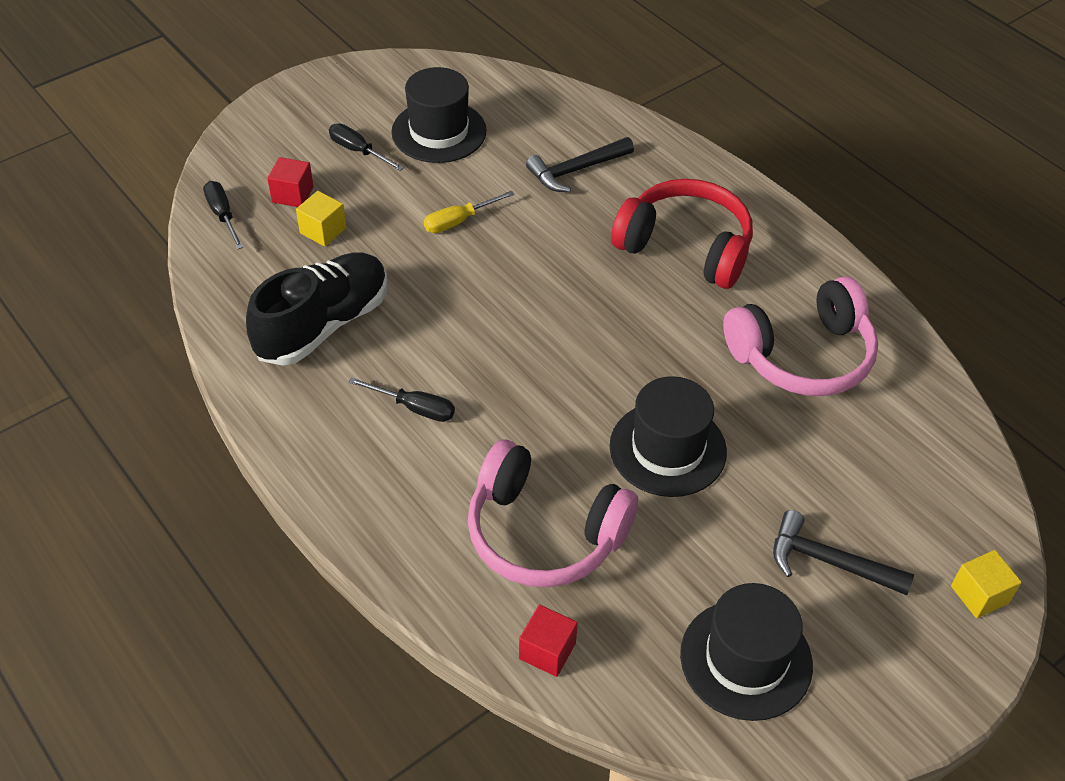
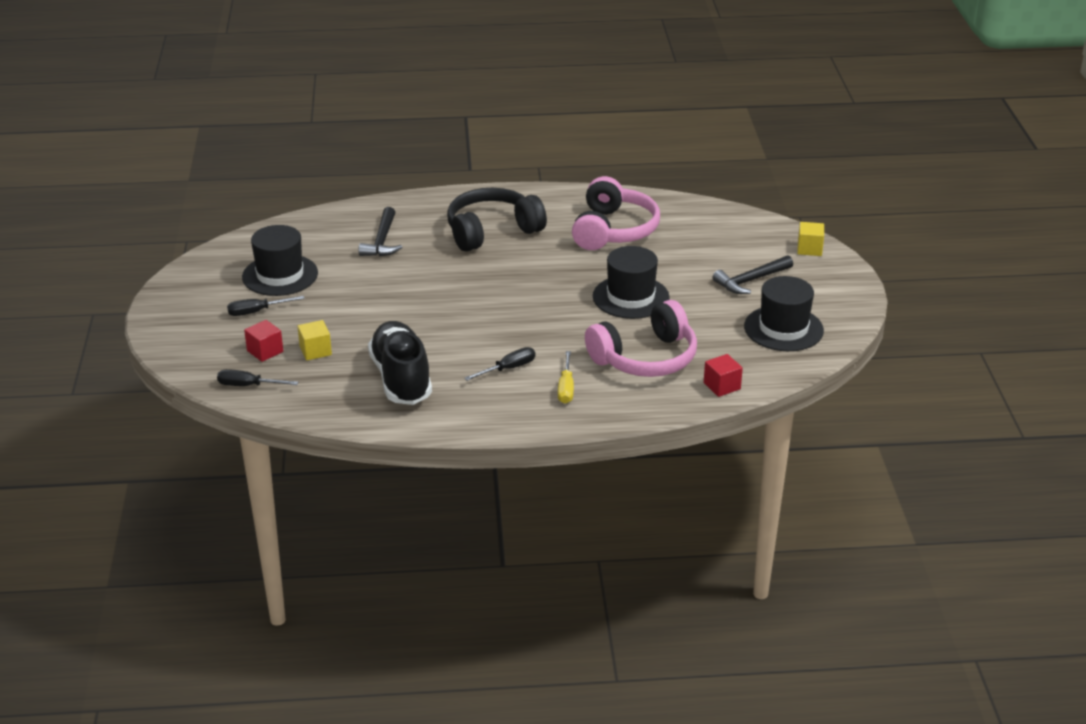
camera: 55 degrees left, 15 degrees down
(459, 221) = (372, 298): yellow screwdriver -> yellow screwdriver (566, 388)
(686, 247) = (492, 231): red headphones -> black headphones

